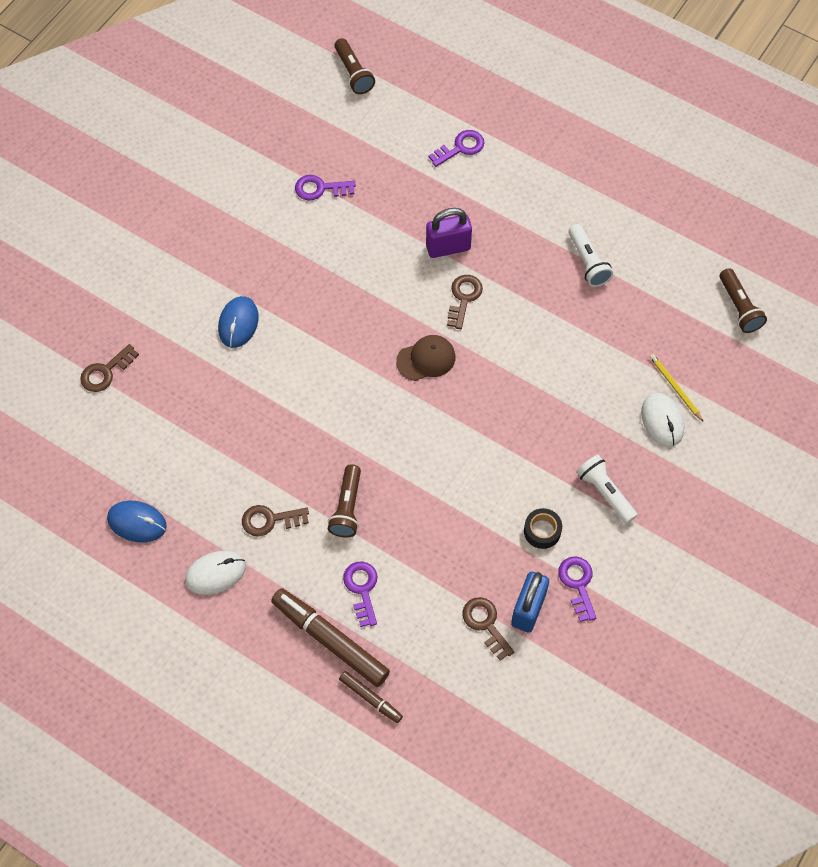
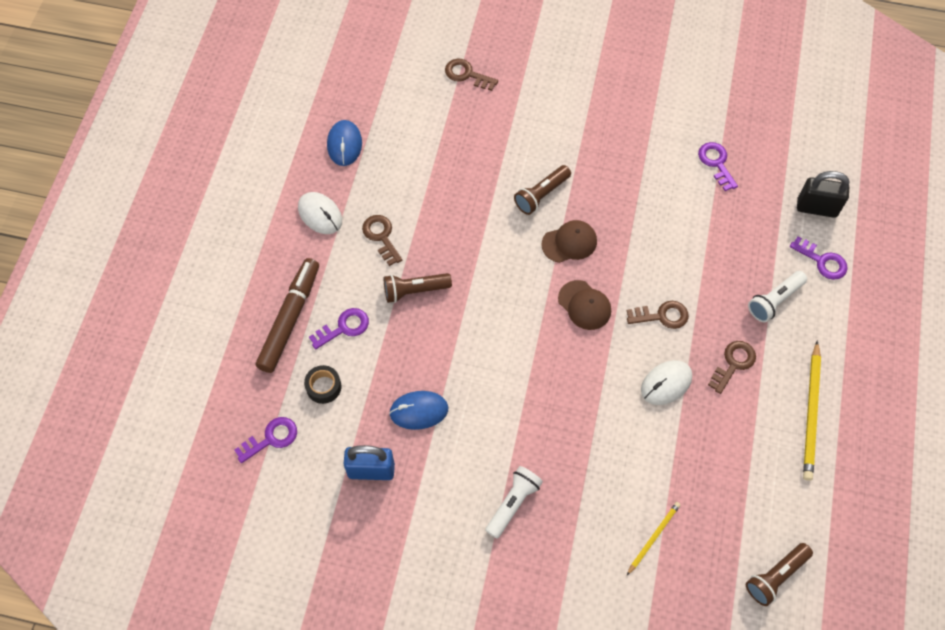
camera: 70 degrees right, 0 degrees up
(238, 323) = (553, 149): blue mouse -> blue mouse (419, 411)
(352, 347) = (569, 243): none -> brown cap
(354, 73) = (852, 147): brown flashlight -> brown flashlight (541, 195)
(371, 698) = (248, 367): brown marker -> none
(404, 128) = (816, 208): none -> black padlock
(448, 247) = (709, 285): purple padlock -> none
(485, 624) = (345, 438): brown key -> brown key (733, 363)
(542, 531) = (452, 458): black tape -> black tape (323, 387)
(578, 584) = (411, 506): purple key -> purple key (271, 438)
(588, 262) = (755, 413): white flashlight -> white flashlight (774, 301)
(603, 219) = (811, 413): none -> yellow pencil
(662, 421) = (611, 535): white mouse -> white mouse (666, 383)

